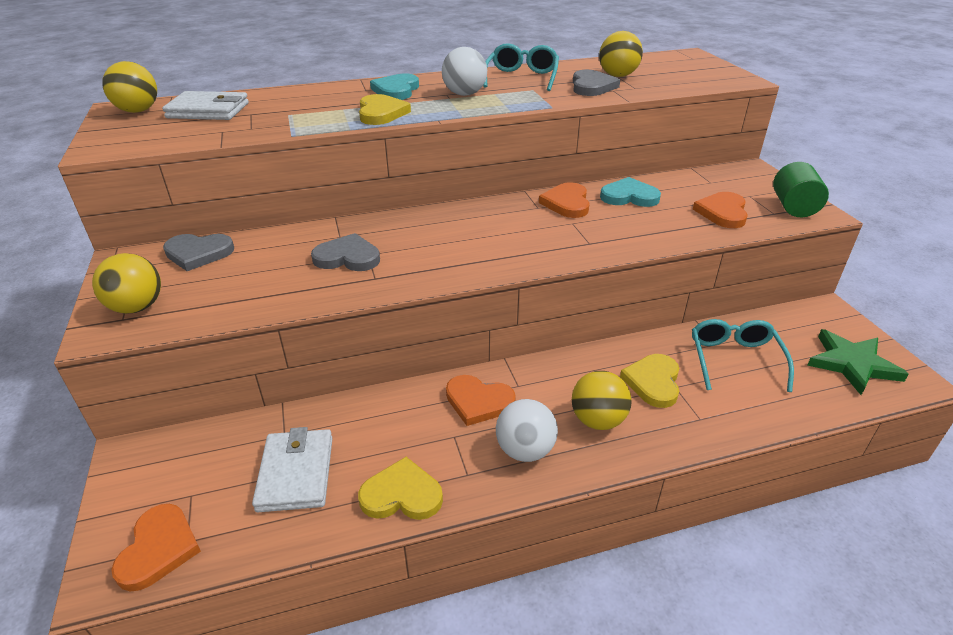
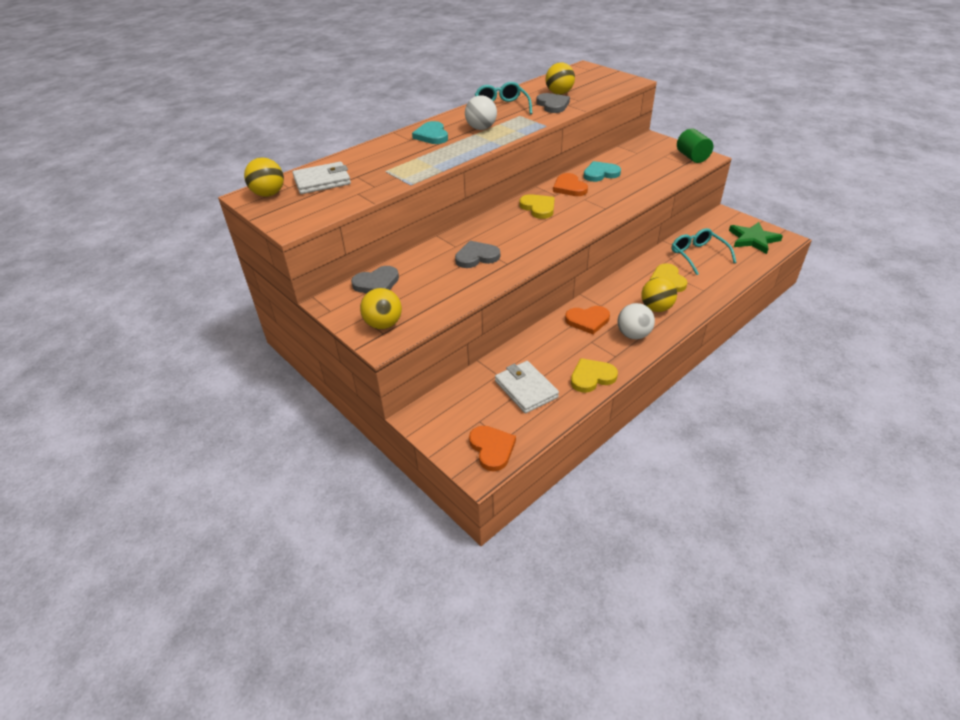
camera: 25 degrees left, 5 degrees up
(381, 113) = (446, 155): yellow heart -> yellow heart (538, 208)
(722, 212) = (659, 170): orange heart -> none

